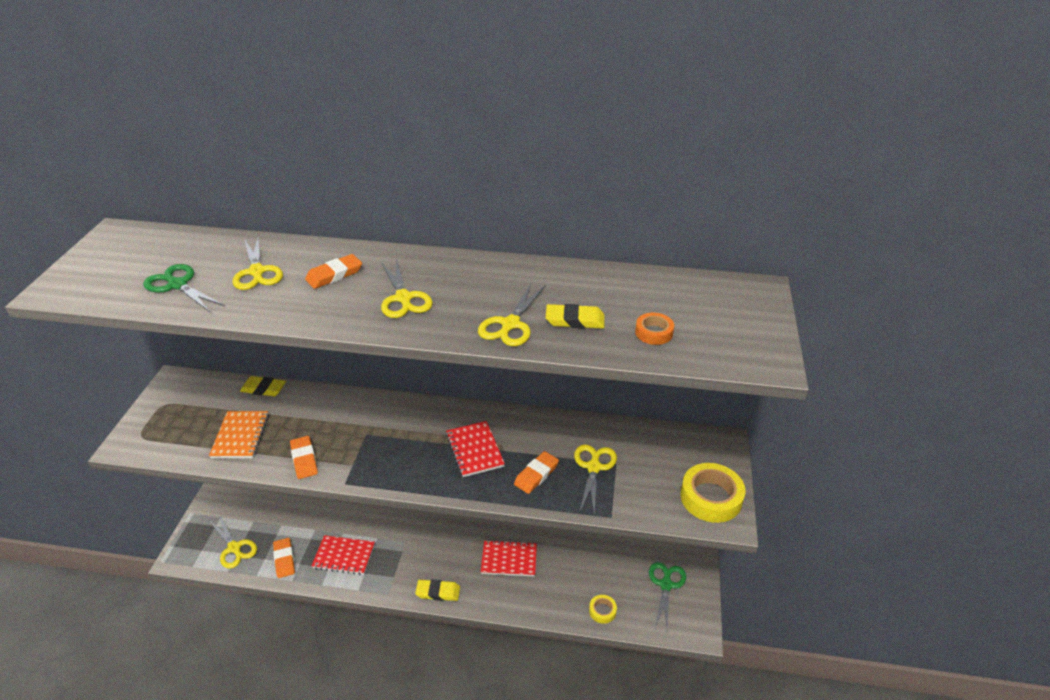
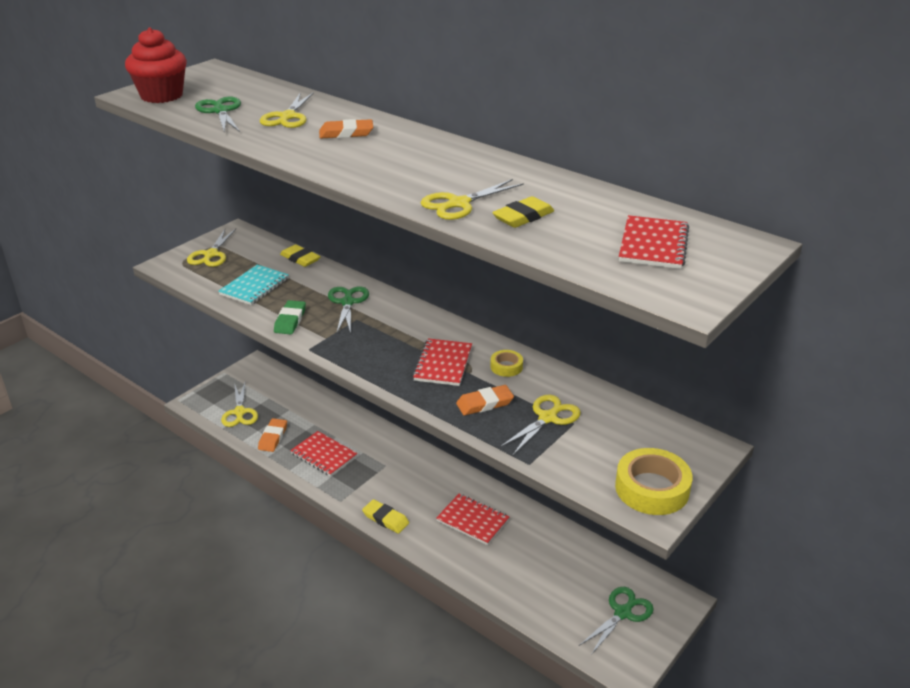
camera: 30 degrees right, 5 degrees down
(90, 283) = (162, 95): none -> red cupcake
(240, 436) = (254, 287): orange notebook -> turquoise notebook
(304, 459) = (290, 320): orange eraser -> green eraser
(344, 420) = (347, 302): none -> green scissors
(403, 298) = (385, 162): yellow scissors -> yellow scissors (211, 254)
(575, 320) = (523, 216): yellow eraser -> yellow eraser turned 75 degrees counterclockwise
(602, 611) = (535, 605): yellow tape -> yellow tape (506, 367)
(654, 332) = (591, 246): orange tape -> none
(695, 315) = (653, 245): none -> red notebook

